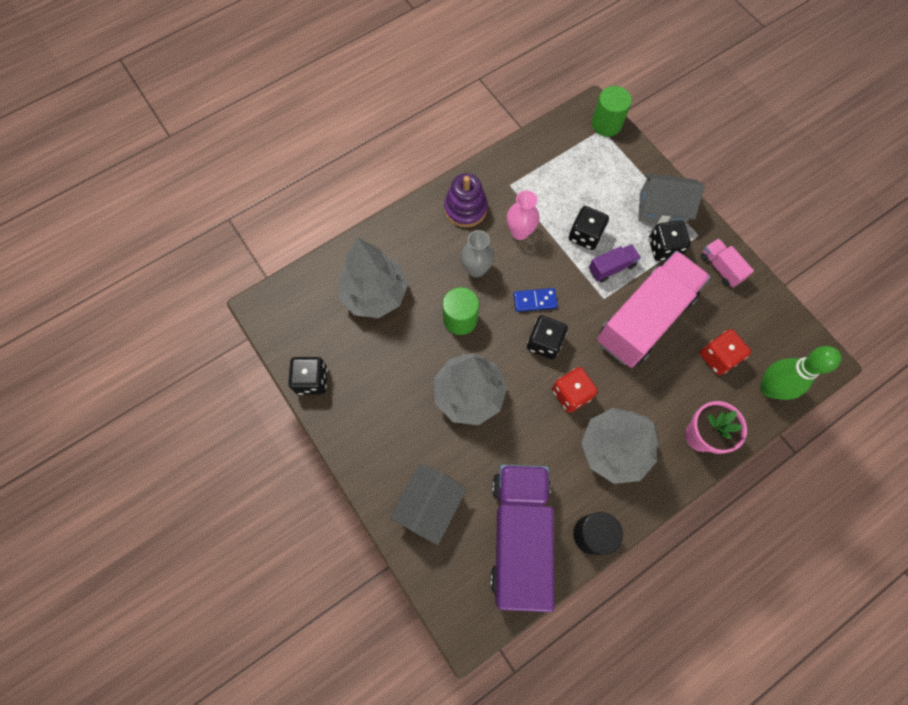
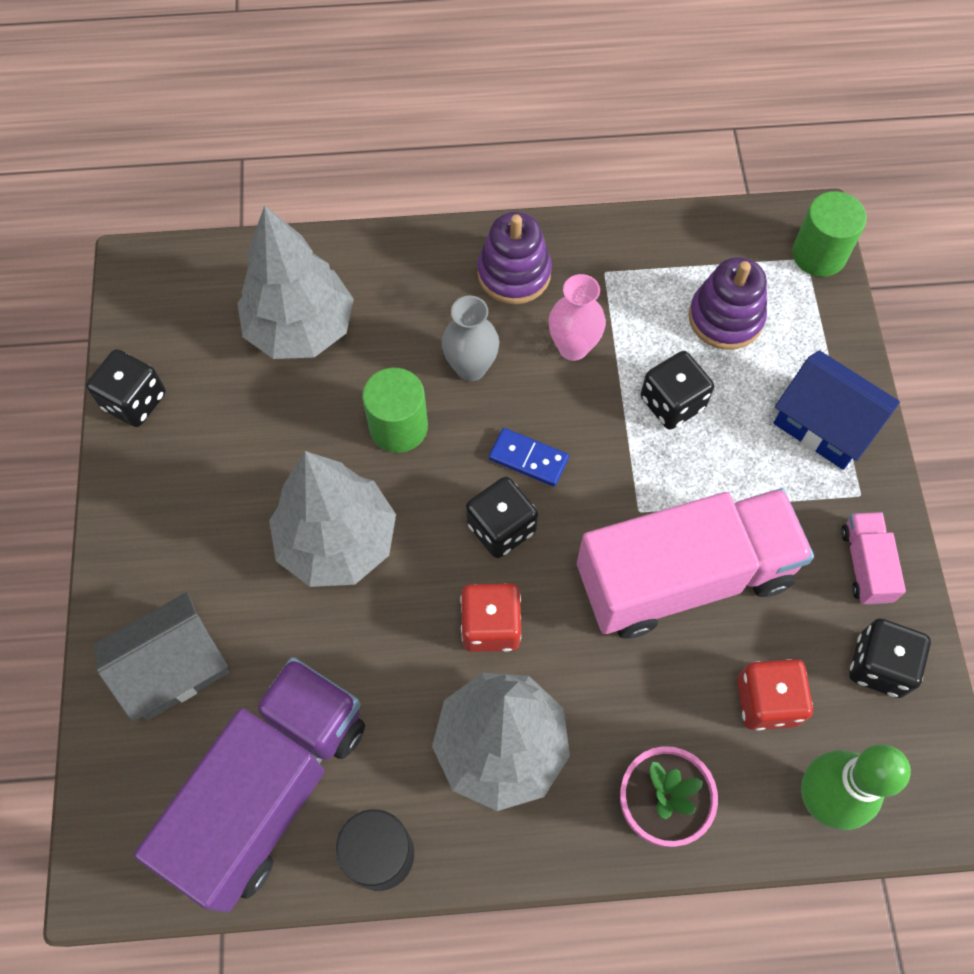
camera: 30 degrees right, 5 degrees down
(583, 179) = (725, 318): none -> purple stacking toy
(611, 268) = (682, 472): purple truck -> none
(661, 209) = (824, 424): grey house -> blue house
(664, 248) = (788, 486): black dice -> black dice (879, 665)

